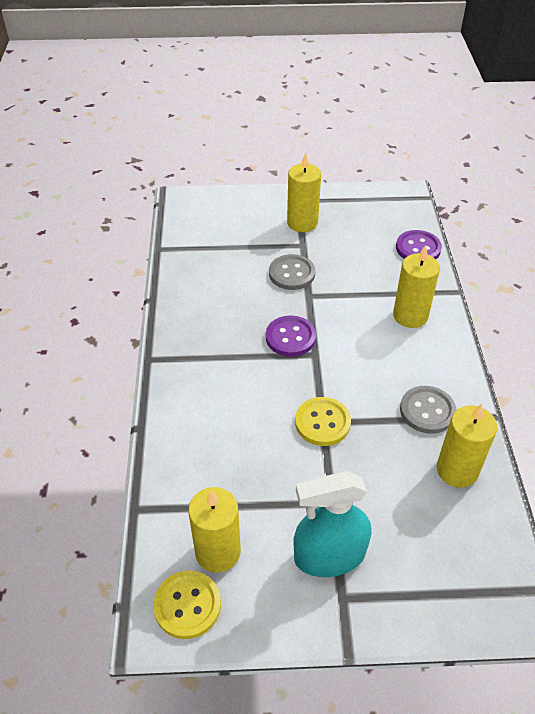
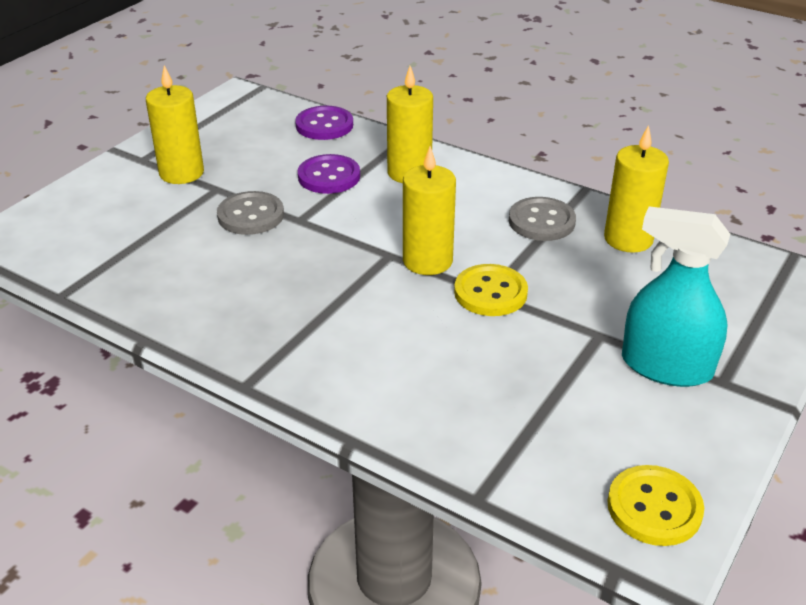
camera: 55 degrees left, 10 degrees down
(218, 551) = (598, 450): yellow candle -> yellow candle (427, 261)
(290, 337) = (346, 260): purple button -> purple button (329, 176)
(329, 556) = (666, 366): turquoise spray bottle -> turquoise spray bottle turned 90 degrees clockwise

